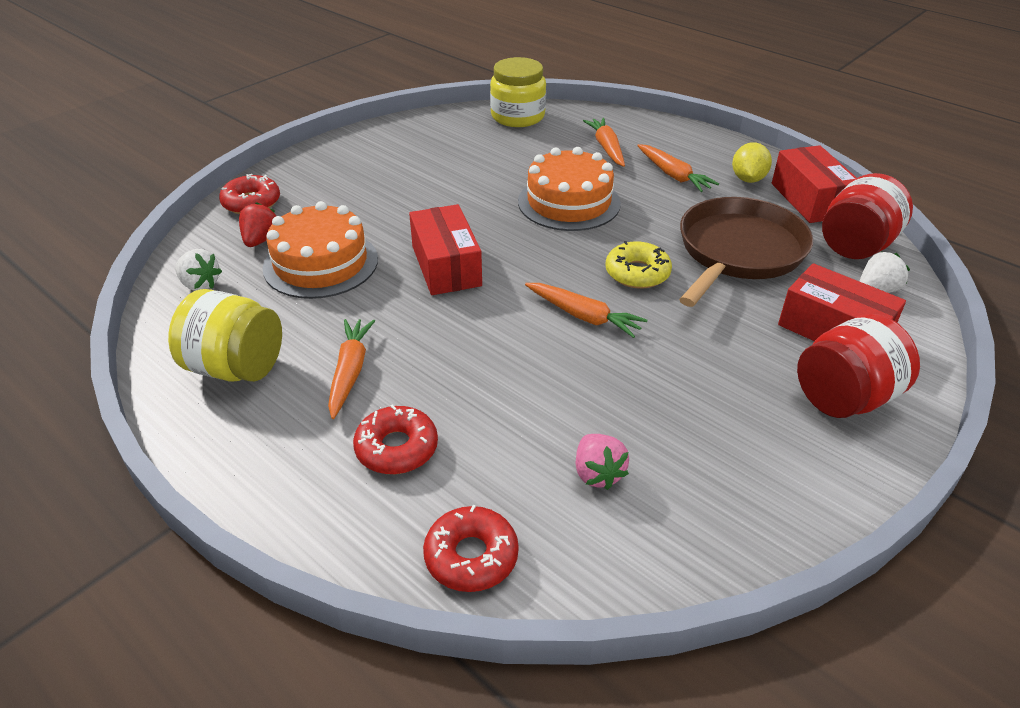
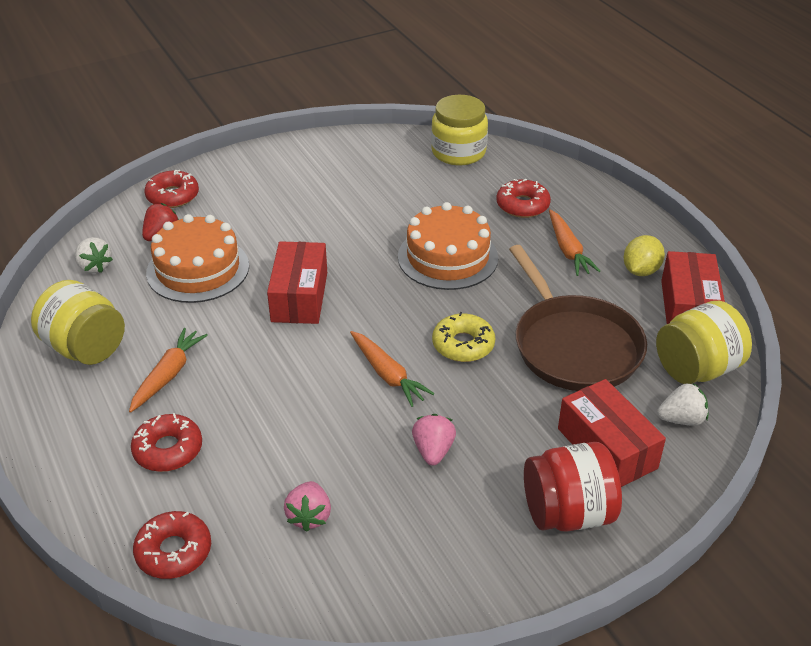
camera: 20 degrees right, 0 degrees up
(606, 148) = (522, 205): orange carrot -> red donut
(678, 375) = (433, 451): none -> pink strawberry
(738, 251) = (574, 346): brown pan -> brown pan turned 105 degrees clockwise
(855, 246) = (696, 369): red jar -> yellow jar

